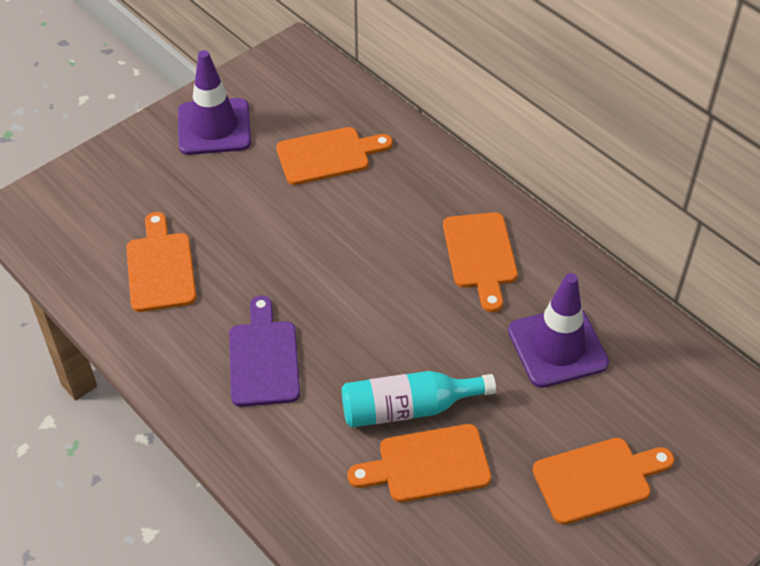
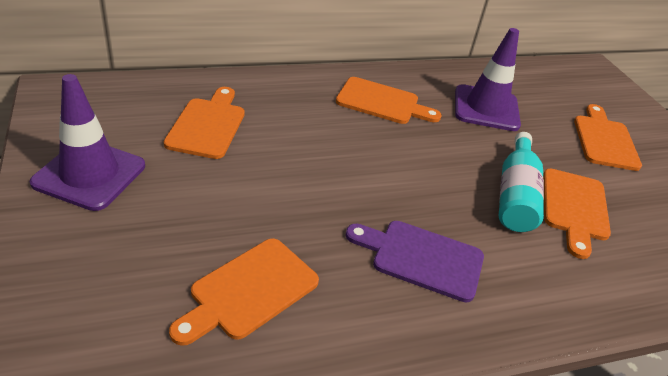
camera: 70 degrees left, 10 degrees down
(160, 268) = (250, 291): orange cutting board -> orange cutting board turned 60 degrees counterclockwise

